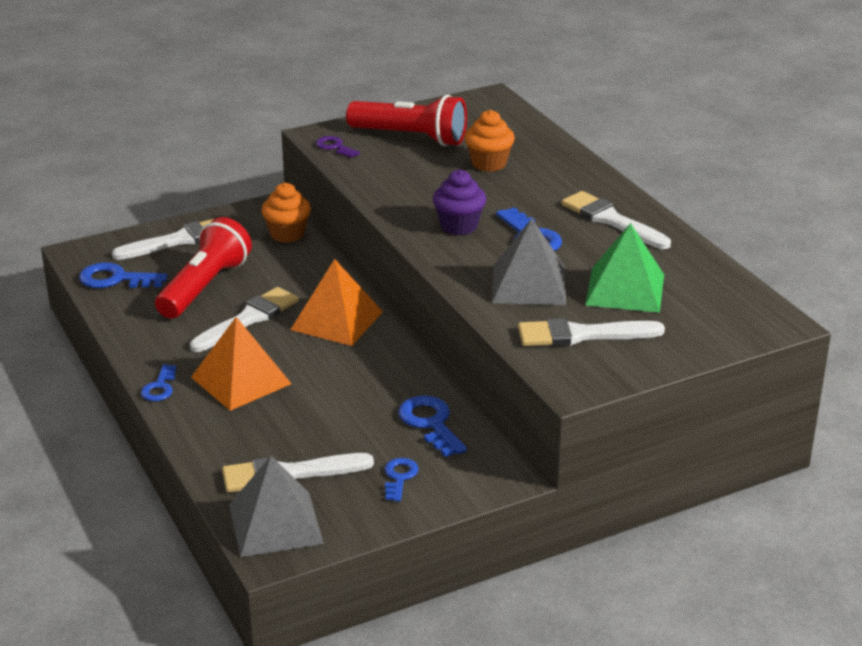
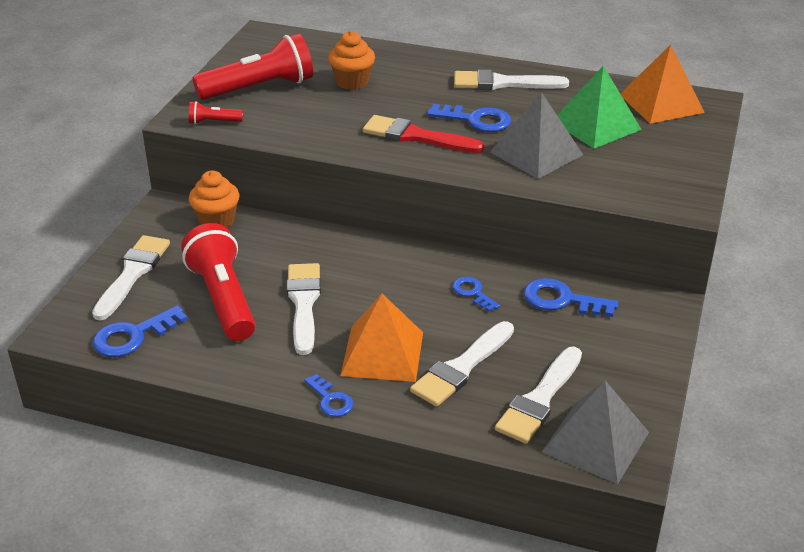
camera: 45 degrees left, 5 degrees up
(334, 147) = (213, 122): purple key -> red flashlight
(336, 320) = (371, 265): orange pyramid -> orange pyramid (661, 103)
(399, 477) = (610, 350): blue key -> blue key (472, 293)
(459, 226) = (416, 136): purple cupcake -> red brush
(581, 335) = (628, 169): white brush -> white brush (461, 368)

